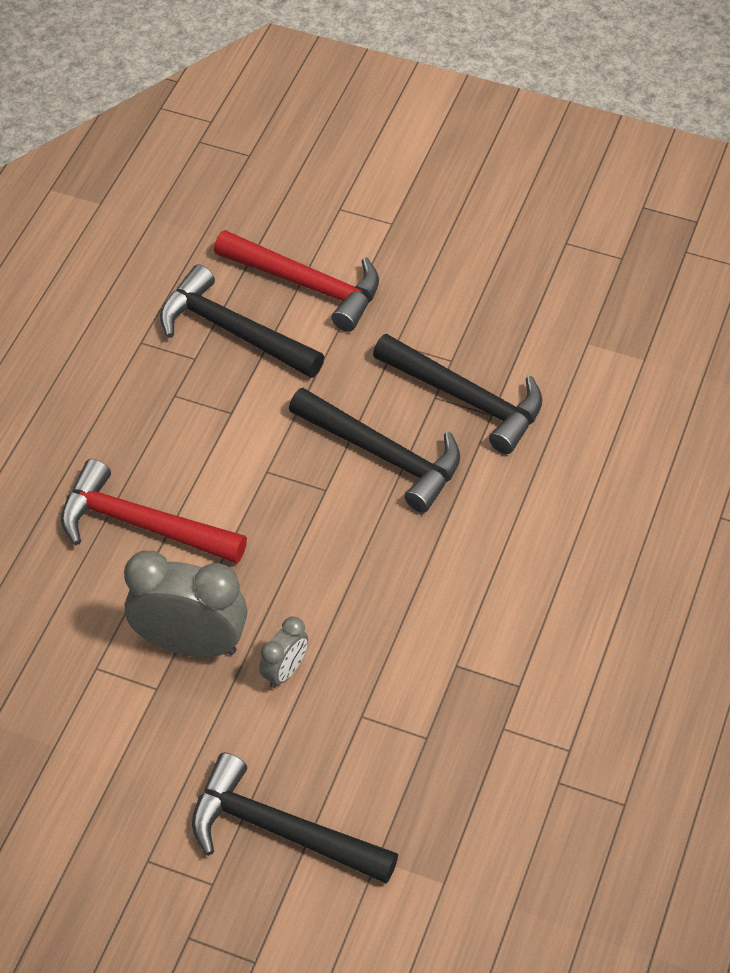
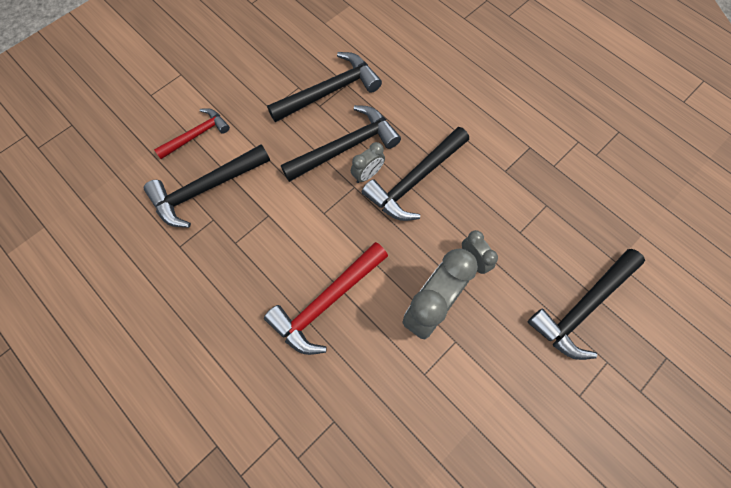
camera: 65 degrees left, 15 degrees up
(306, 285) = (196, 135): red hammer -> red hammer, size x0.63
(353, 497) = (367, 174): none -> grey clock
(375, 556) = (415, 180): none -> black hammer

